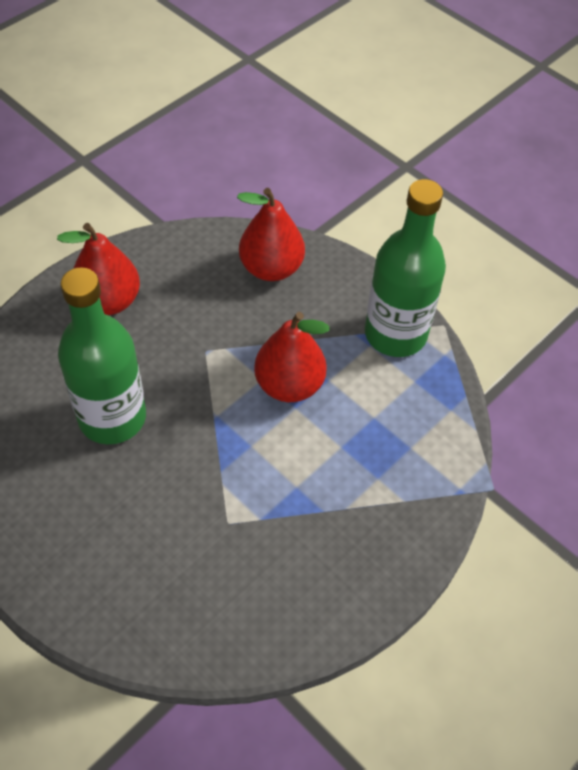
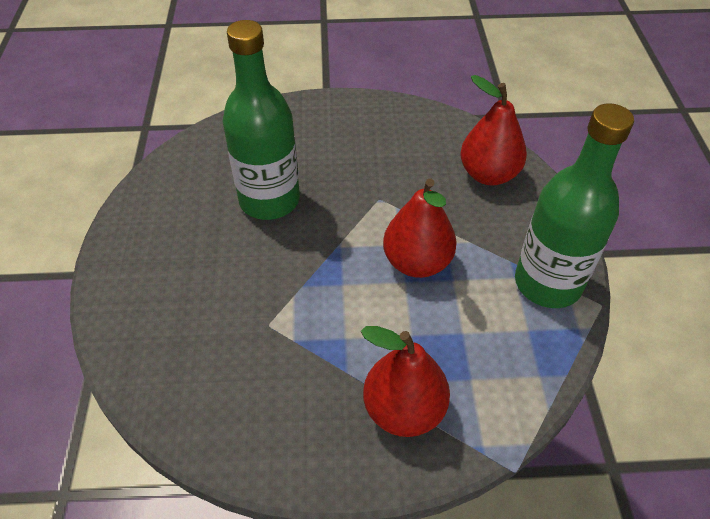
camera: 45 degrees right, 5 degrees down
(108, 301) = (346, 128): red pear -> red pear (403, 410)

